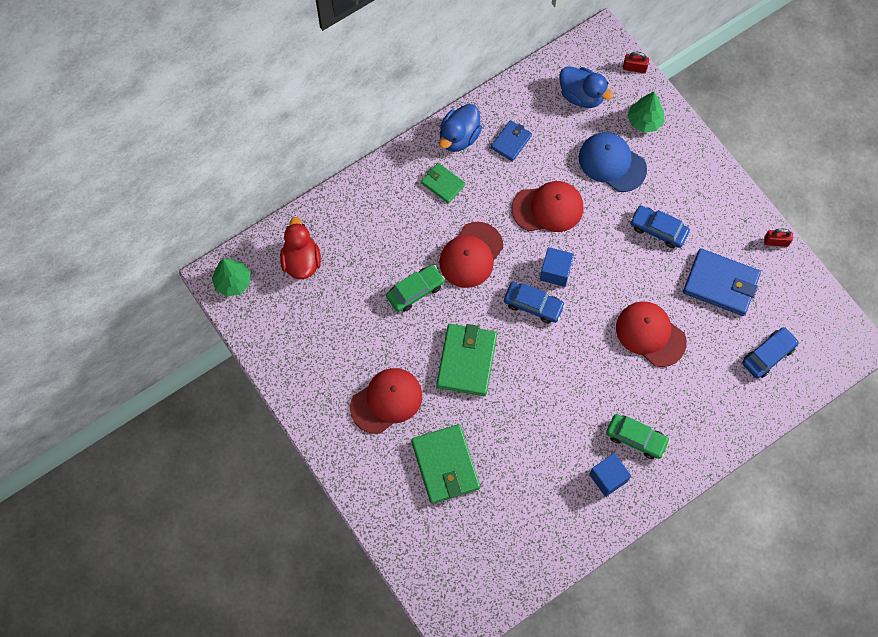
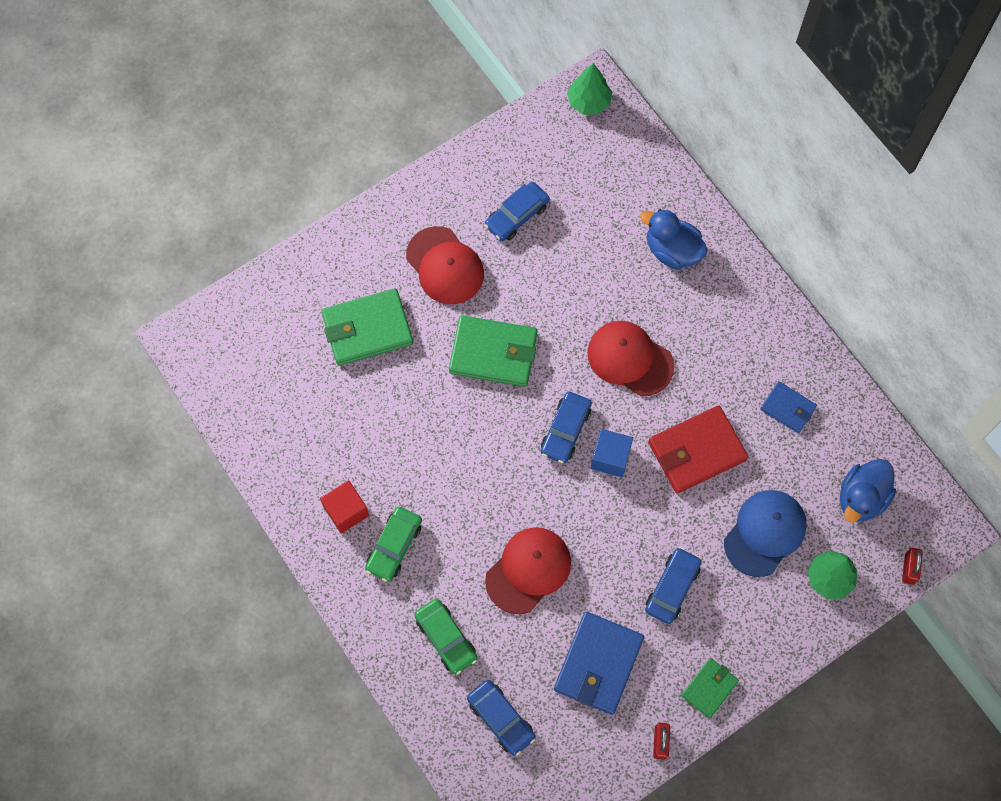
camera: 90 degrees right, 0 degrees up
(301, 261) = (617, 172): red duck -> none
(340, 342) = (516, 216): none -> blue car
(415, 291) = (581, 296): green car -> green car (446, 638)
(443, 184) = (724, 327): green wallet -> green wallet (709, 688)
(459, 137) = (790, 346): blue duck -> blue duck (672, 251)
(548, 208) = (697, 451): red cap -> red wallet
(608, 478) = (346, 511): blue cube -> red cube

